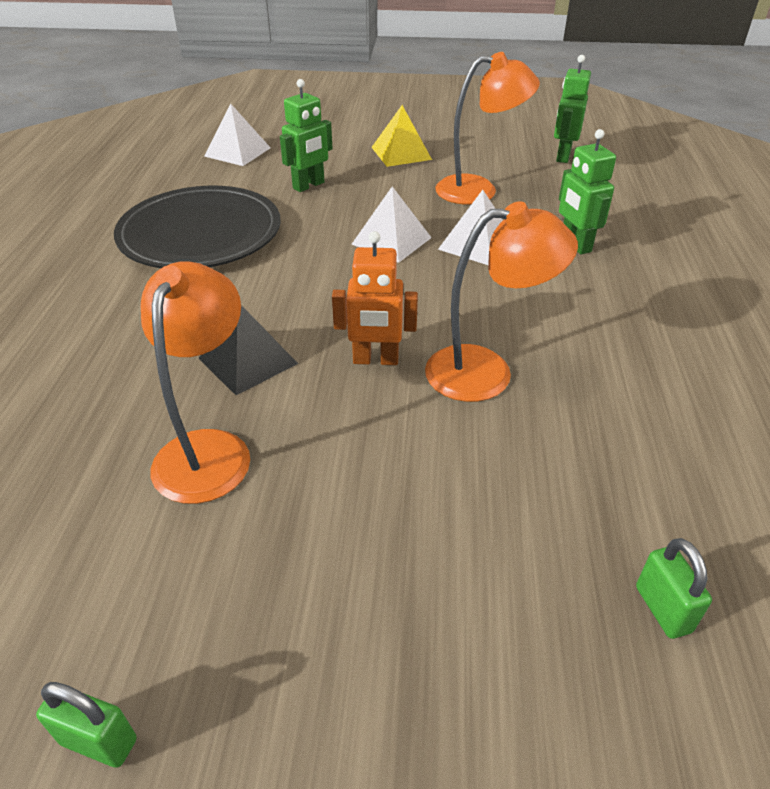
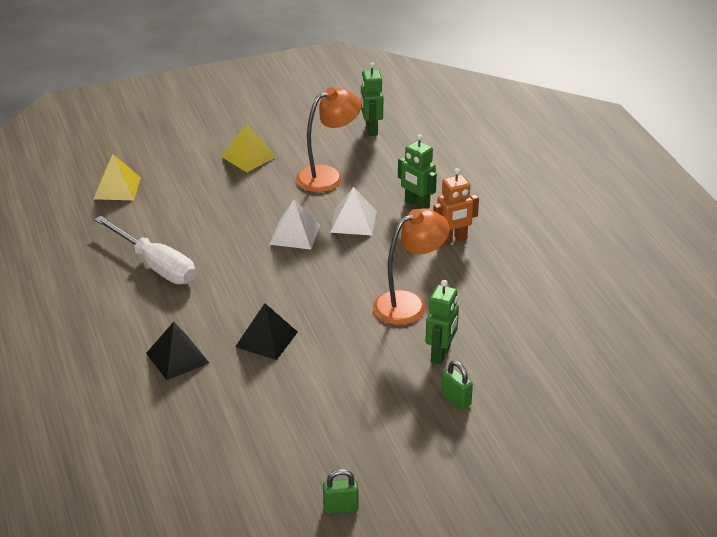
camera: 25 degrees left, 5 degrees down
(114, 350) = (177, 358): none -> black pyramid
(200, 234) = (155, 265): black plate -> white screwdriver
(208, 449) = (286, 390): orange lamp -> none
(237, 152) = (117, 188): white pyramid -> yellow pyramid
(309, 185) = (201, 205): green robot -> green robot (441, 354)
(375, 360) = (341, 316): orange robot -> orange robot (453, 240)
(662, 609) = (546, 386): green padlock -> green padlock (456, 400)

